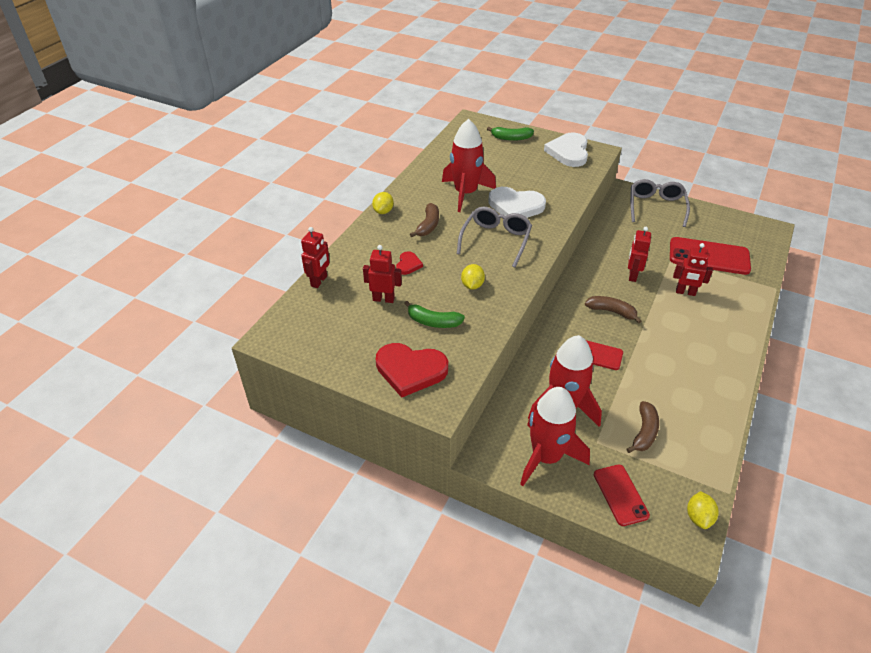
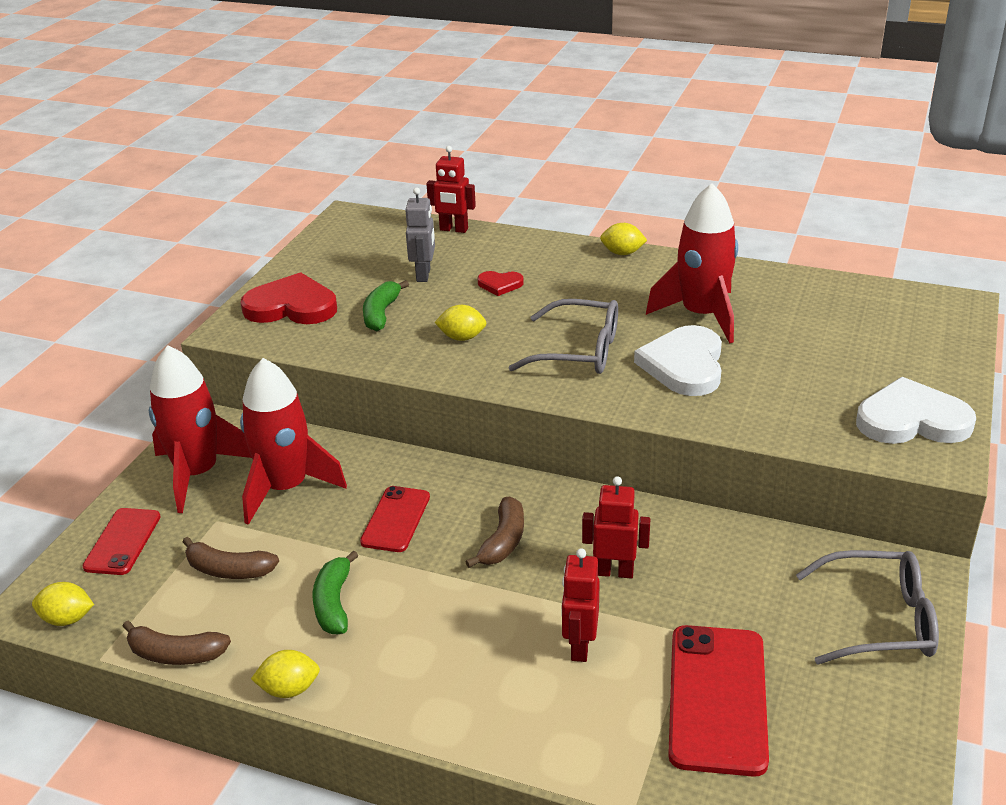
camera: 85 degrees right, 10 degrees down
(383, 299) = (424, 275): red robot -> grey robot
(410, 370) = (291, 306): red heart -> red heart turned 90 degrees clockwise
(428, 225) = (599, 291): brown banana -> brown banana (175, 654)
(511, 138) = (920, 350): green banana -> green banana (334, 603)
(620, 495) = (123, 542): red phone -> red phone turned 60 degrees counterclockwise
(734, 399) = (289, 689): none -> yellow lemon

